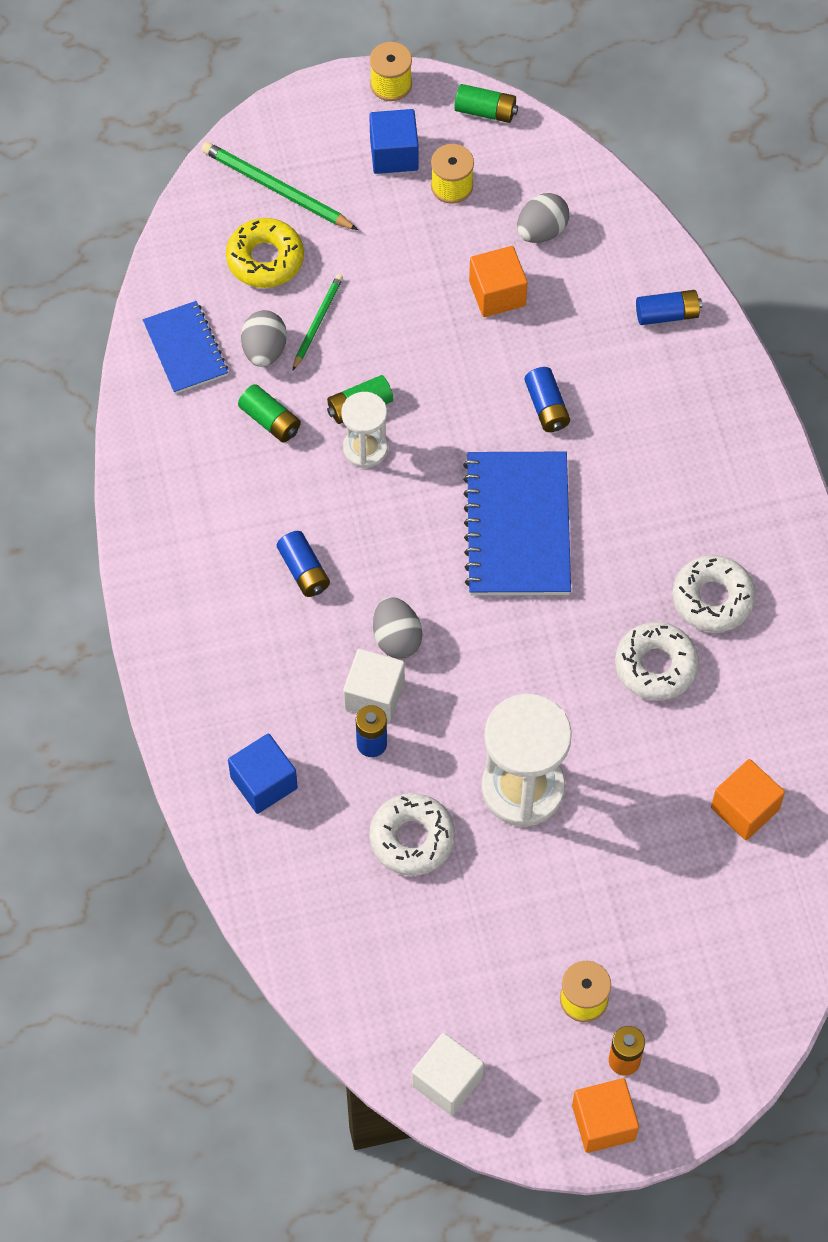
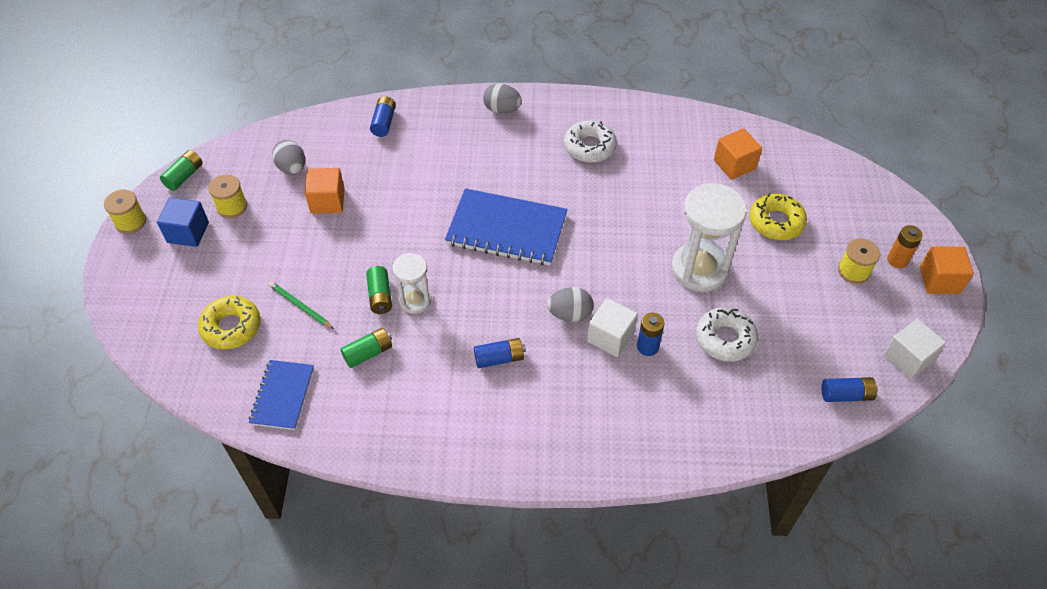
camera: 75 degrees left, 10 degrees down
(185, 349) = (282, 396): blue notebook -> blue notebook turned 75 degrees counterclockwise
(264, 350) = (308, 344): grey egg -> grey egg (502, 110)
(264, 783) = (664, 421): blue cube -> none
(276, 189) = (176, 307): green pencil -> none
(546, 407) = (424, 195): blue battery -> blue battery (846, 395)
(645, 882) = (776, 222): none -> yellow donut
(656, 666) = (628, 183): white donut -> none

